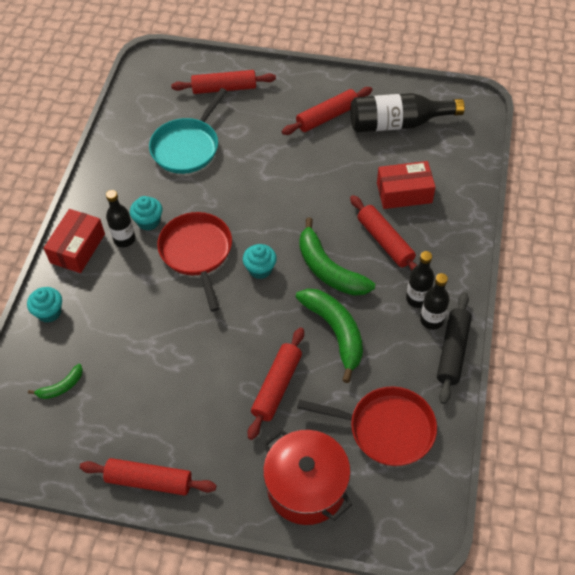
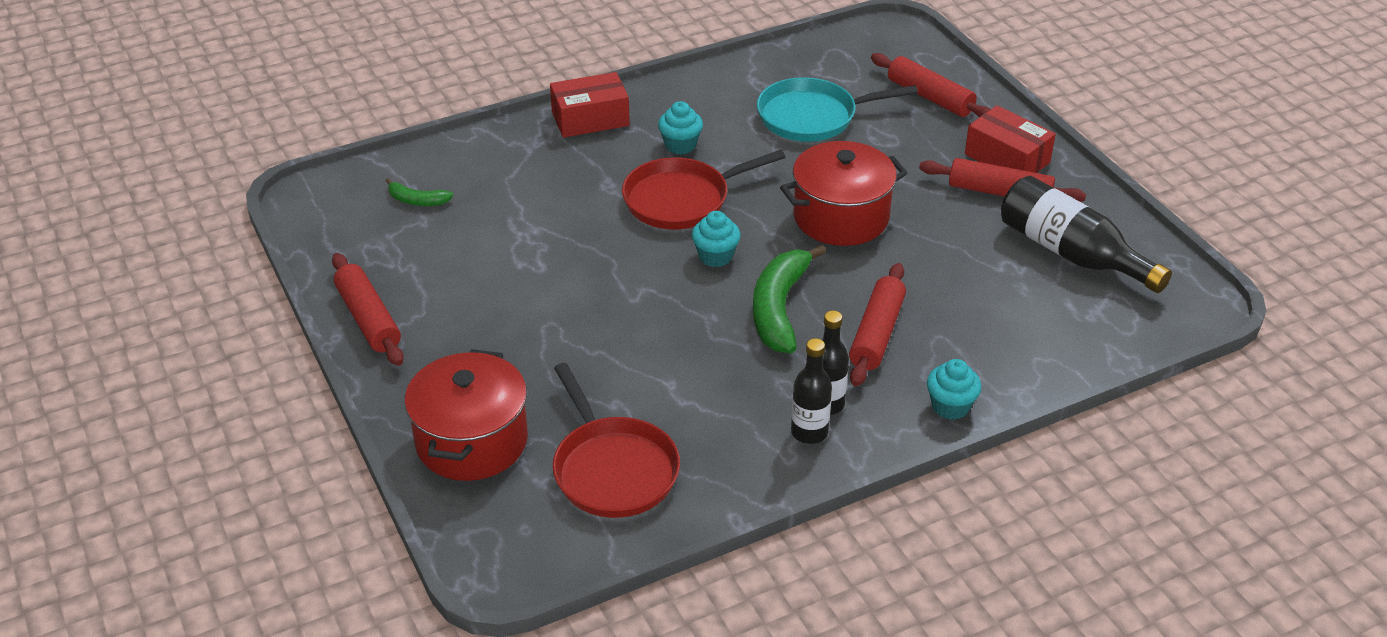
camera: 50 degrees right, 15 degrees down
(49, 312) = (494, 144): turquoise cupcake -> turquoise cupcake (950, 406)
(124, 239) = (638, 142): black bottle -> none
(197, 253) = (682, 199): red pan -> red pan turned 150 degrees counterclockwise
(277, 386) = (576, 351): red rolling pin -> none
(282, 193) = (841, 217): none -> red pot
(335, 332) = (699, 359): green banana -> none
(404, 193) = (970, 313): red box -> red box (1007, 158)
(452, 351) = (785, 474): black rolling pin -> none

